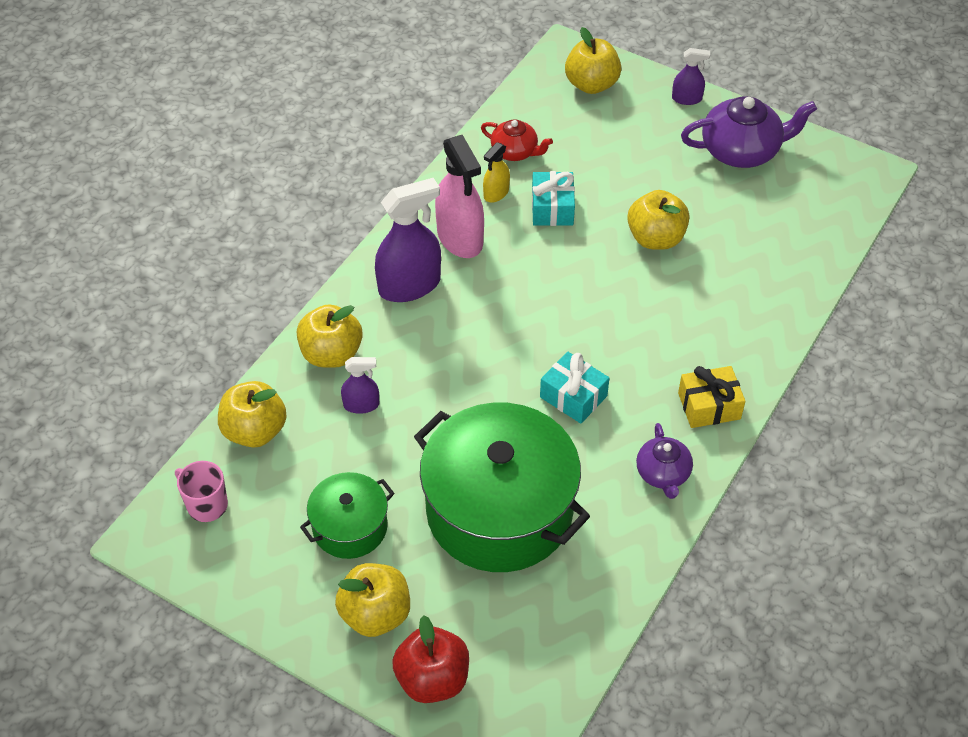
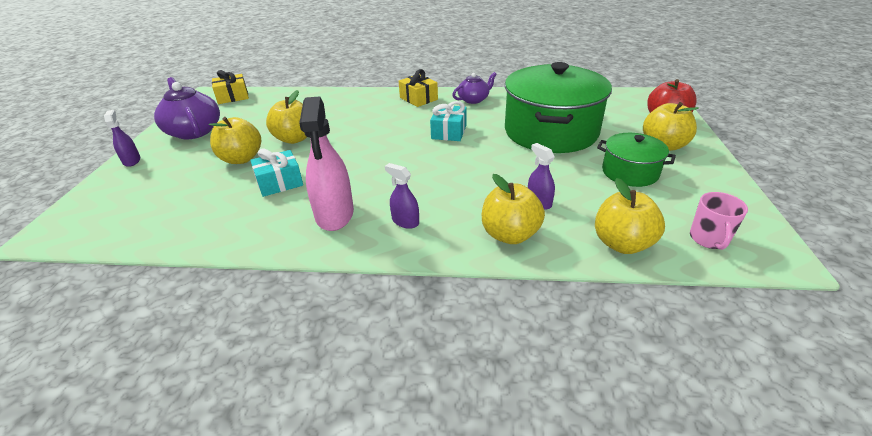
camera: 115 degrees left, 15 degrees down
(409, 285) = (405, 221): purple spray bottle -> purple spray bottle, size x0.51
(460, 238) = (334, 214): pink spray bottle -> pink spray bottle turned 135 degrees clockwise
(496, 193) = (271, 213): yellow spray bottle -> none
(515, 152) = (211, 219): red teapot -> none
(591, 84) = (107, 206): yellow apple -> yellow apple (241, 159)
(845, 197) = (233, 97): none -> yellow gift

